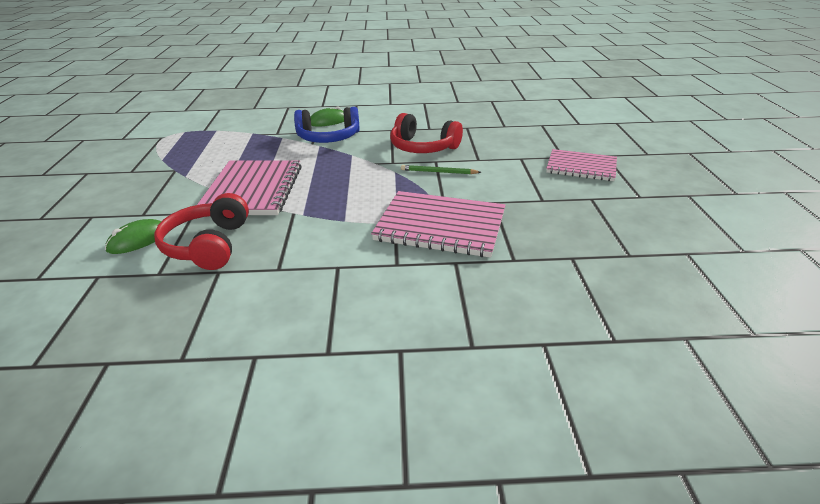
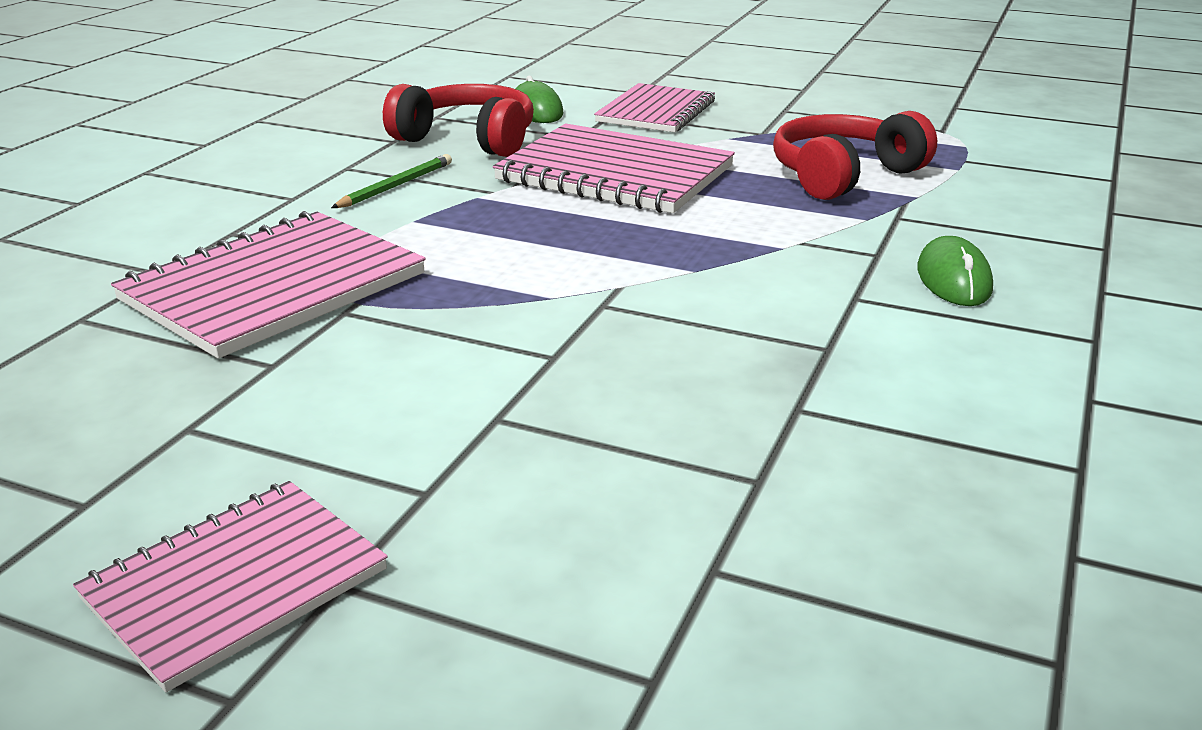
camera: 115 degrees right, 5 degrees down
(138, 202) = (656, 112): none -> pink notebook
(328, 138) = (825, 262): blue headphones -> none
(423, 147) = (655, 361): red headphones -> red headphones (844, 175)
(438, 172) = (488, 343): green pencil -> green pencil (396, 186)

